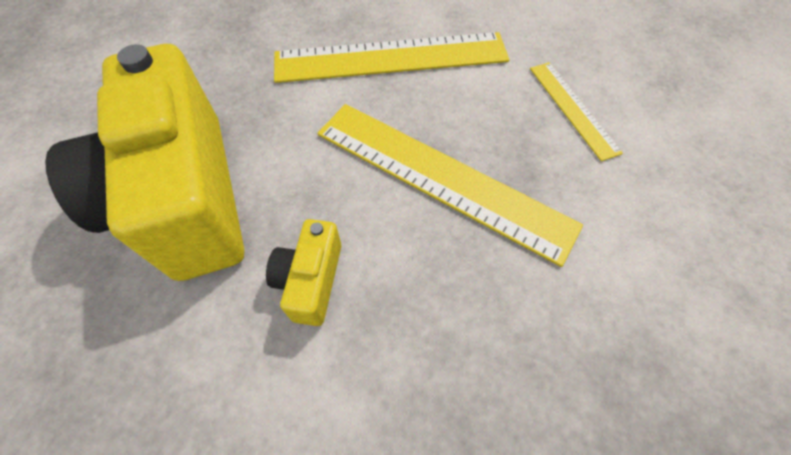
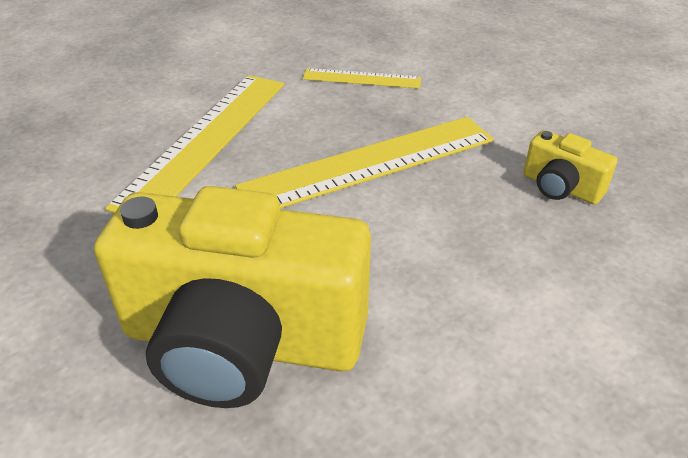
camera: 60 degrees left, 20 degrees down
(311, 280) = (416, 275): yellow camera -> yellow camera (560, 187)

